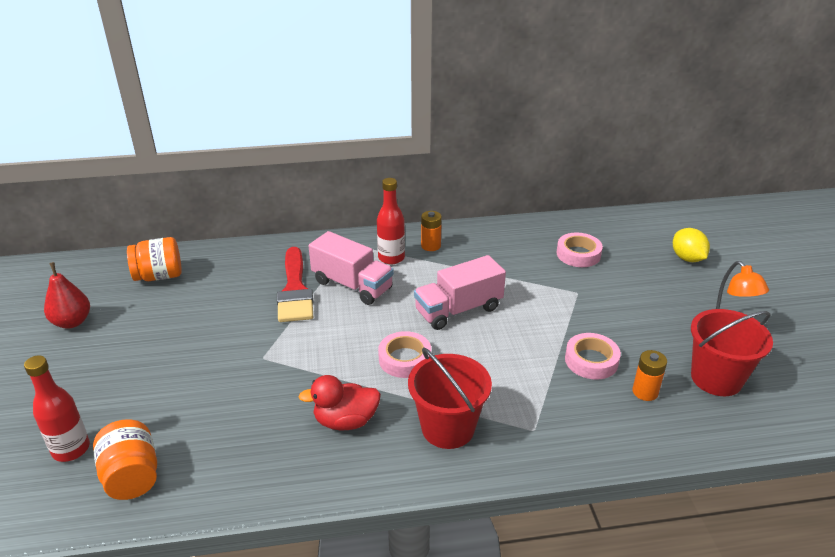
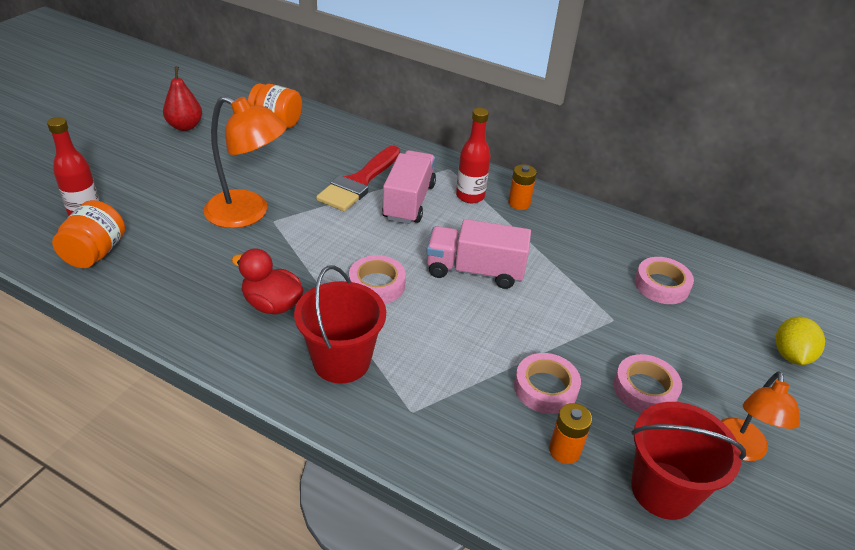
camera: 35 degrees right, 5 degrees up
(233, 364) = (248, 213): none -> orange lamp
(352, 285) = (409, 202): pink truck -> pink truck turned 150 degrees counterclockwise
(642, 325) = (645, 389): none -> pink tape

